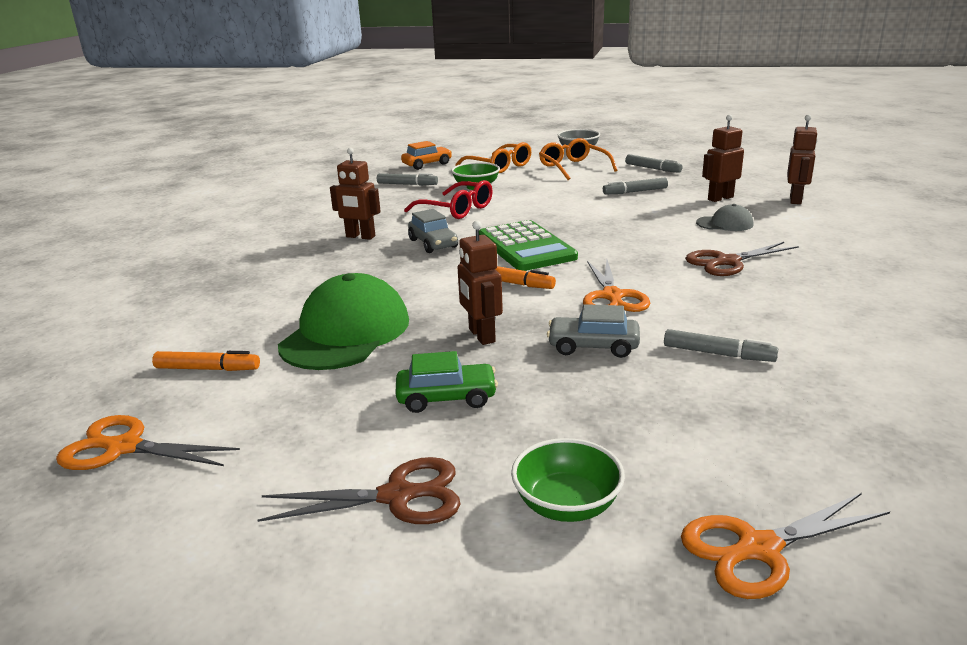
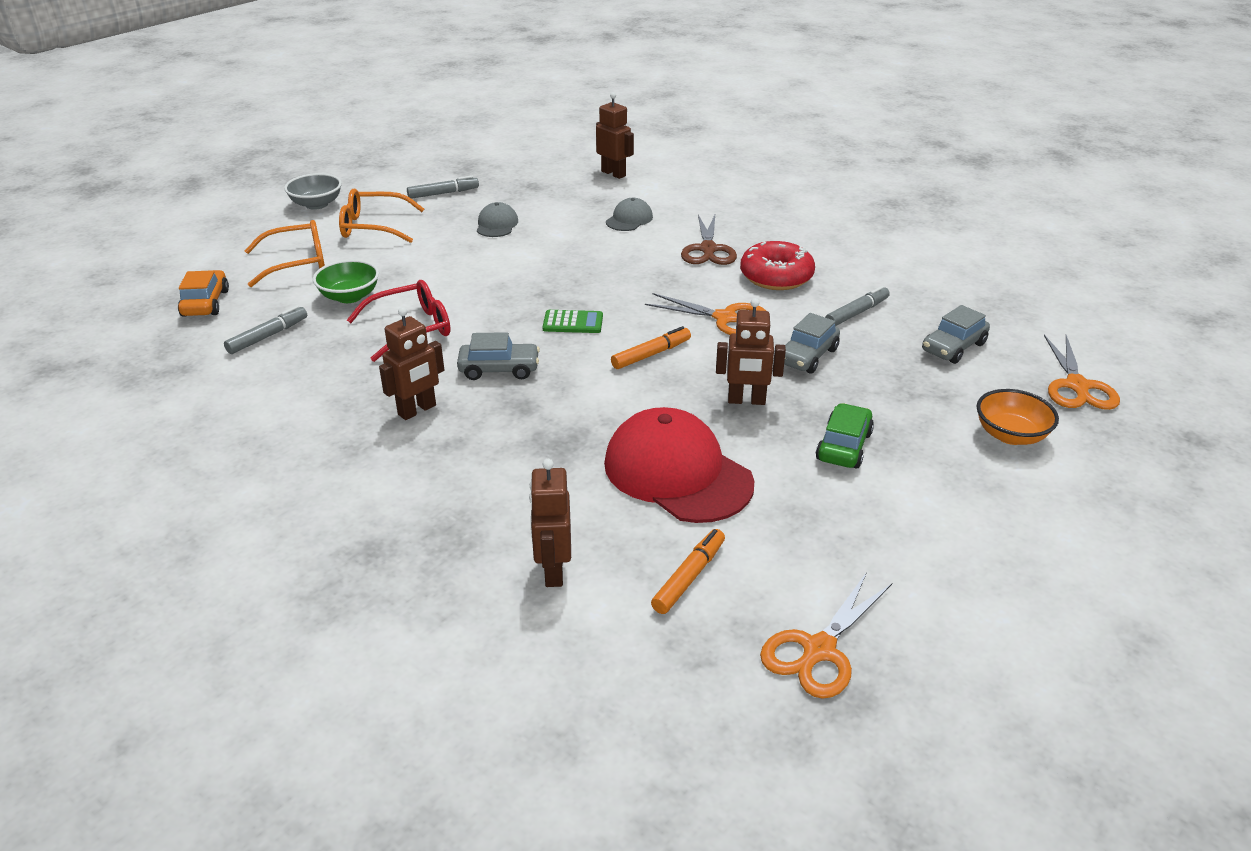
camera: 65 degrees left, 10 degrees up
(346, 333) = (677, 473): green cap -> red cap
(399, 496) = (970, 502): brown scissors -> none
(526, 247) = (573, 322): green calculator -> green calculator, size x0.50
(567, 505) = (1010, 435): green bowl -> orange bowl
(635, 192) = (497, 224): grey marker -> grey cap
(720, 198) = (568, 198): brown robot -> brown robot (553, 571)
(727, 300) = (776, 277): none -> red donut
(727, 427) = (953, 347): none -> grey car

